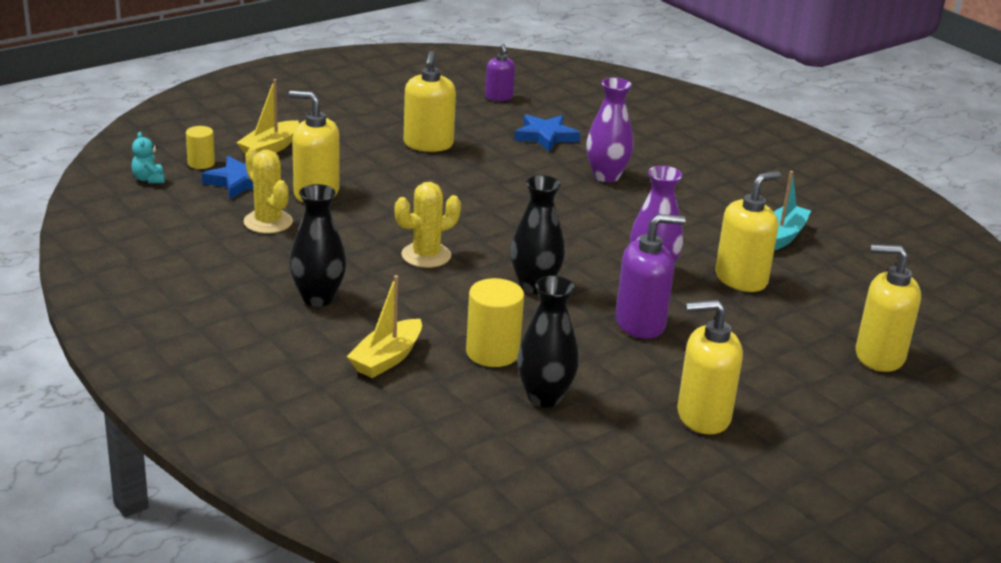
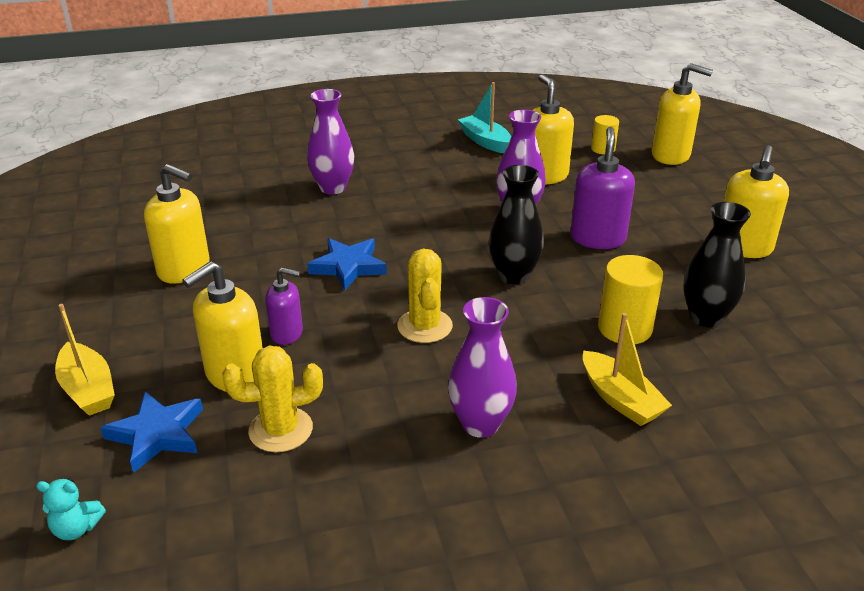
camera: 65 degrees left, 5 degrees up
(201, 163) = (74, 463): yellow cylinder -> yellow cylinder (603, 149)
(318, 298) = (480, 424): black vase -> purple vase
(499, 97) = (119, 202): purple soap dispenser -> purple soap dispenser (287, 333)
(545, 136) = (229, 198): blue star -> blue star (348, 267)
(879, 356) = (671, 155): yellow soap dispenser -> yellow soap dispenser turned 105 degrees counterclockwise

